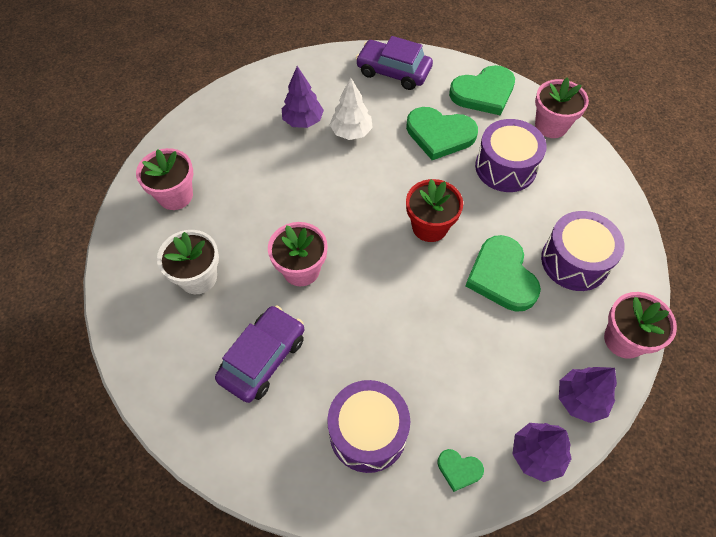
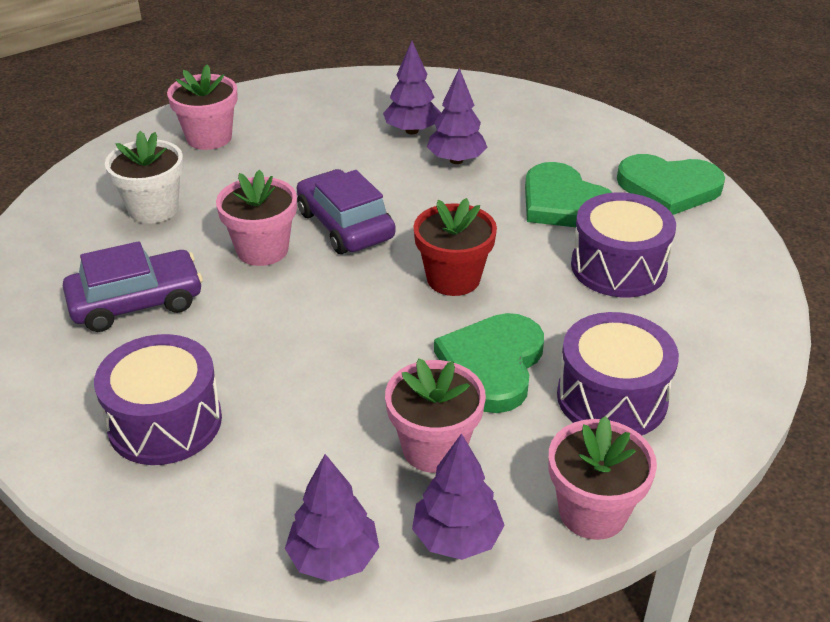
camera: 35 degrees right, 20 degrees down
(351, 132) = (456, 160): white tree -> purple tree
(393, 71) = (570, 128): purple car -> purple car (345, 225)
(459, 469) = (223, 515): green heart -> none
(551, 126) = (731, 253): pink flower pot -> pink flower pot (434, 448)

